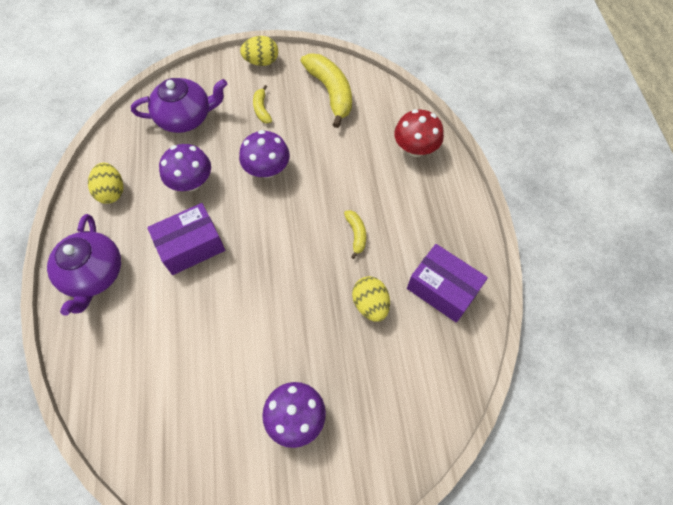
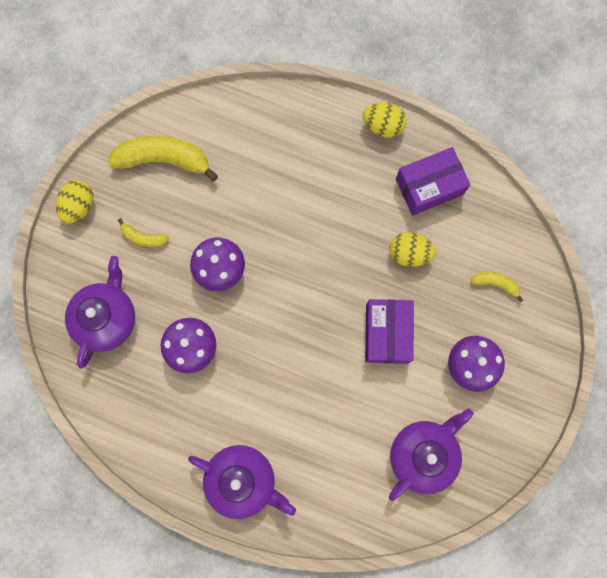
camera: 60 degrees left, 15 degrees up
(112, 191) = (157, 429): yellow egg -> yellow egg (383, 126)
(185, 418) = (423, 454): none -> purple teapot
(191, 246) = (264, 379): purple box -> purple box (387, 333)
(356, 234) = (337, 227): yellow banana -> yellow banana (496, 284)
(415, 148) = (279, 121): red mushroom -> none

